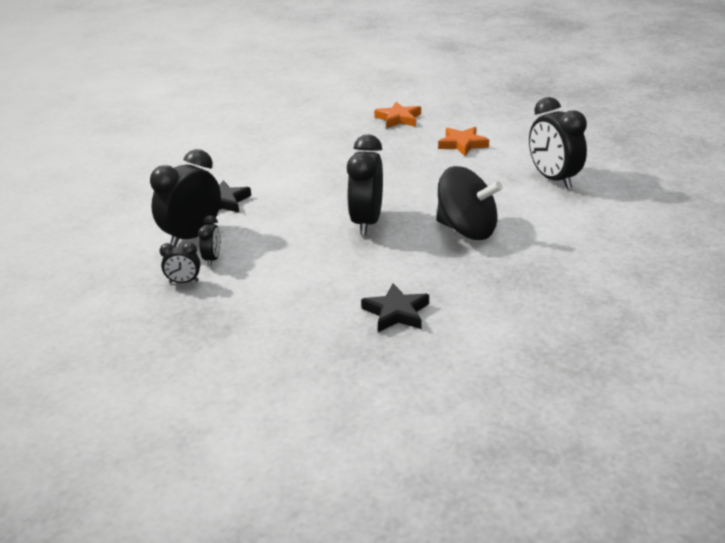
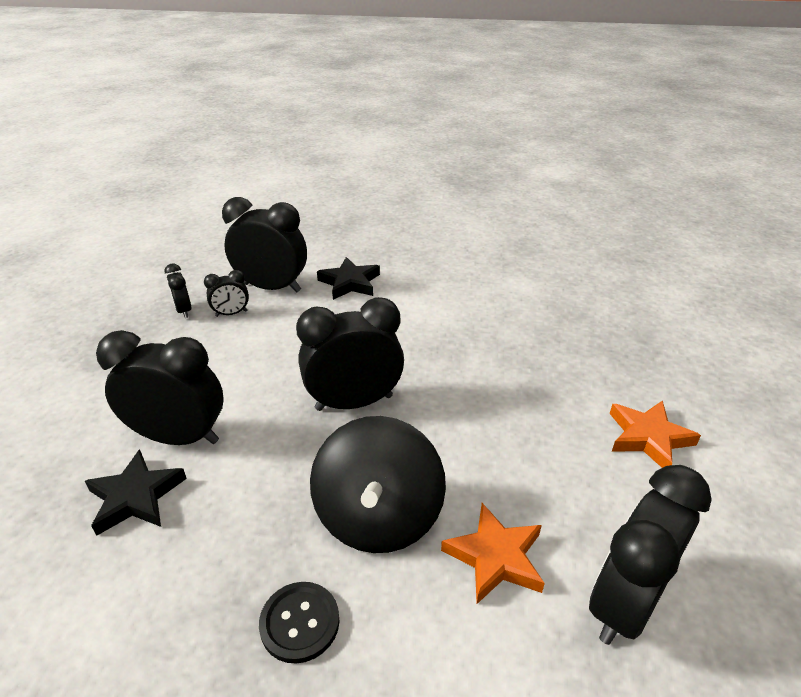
camera: 65 degrees right, 5 degrees up
(350, 292) = (179, 437): none -> black clock
(398, 119) = (663, 348): orange star -> orange star (495, 557)
(521, 263) = (300, 623): none -> black button

